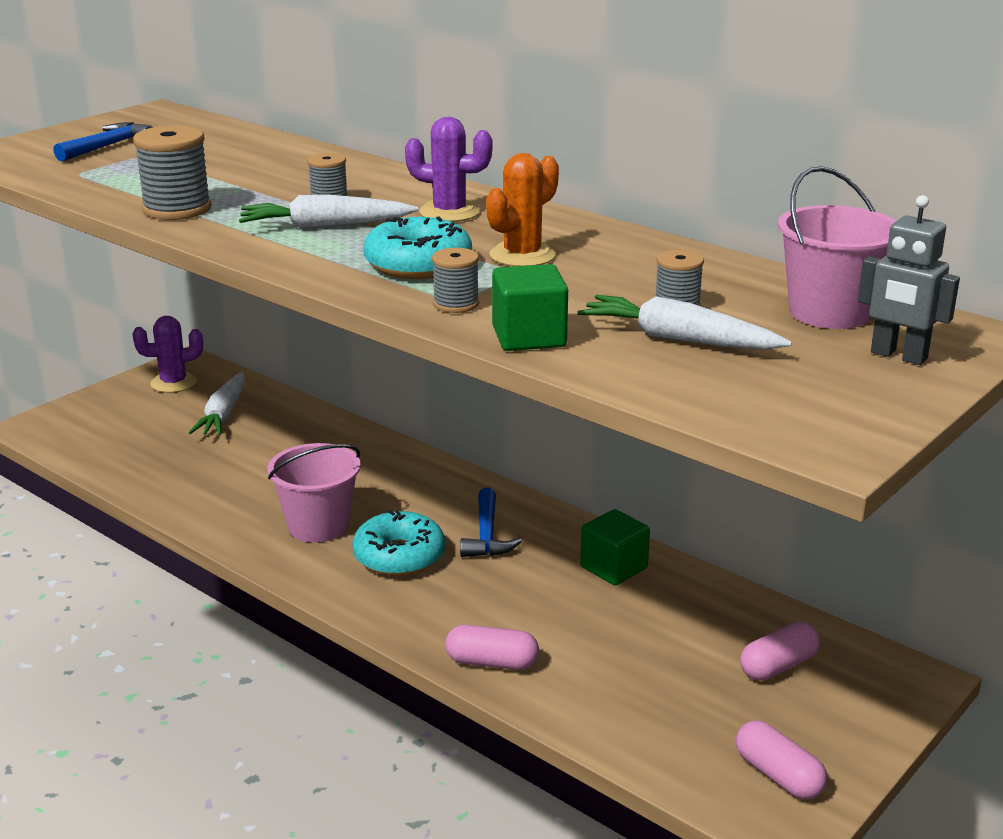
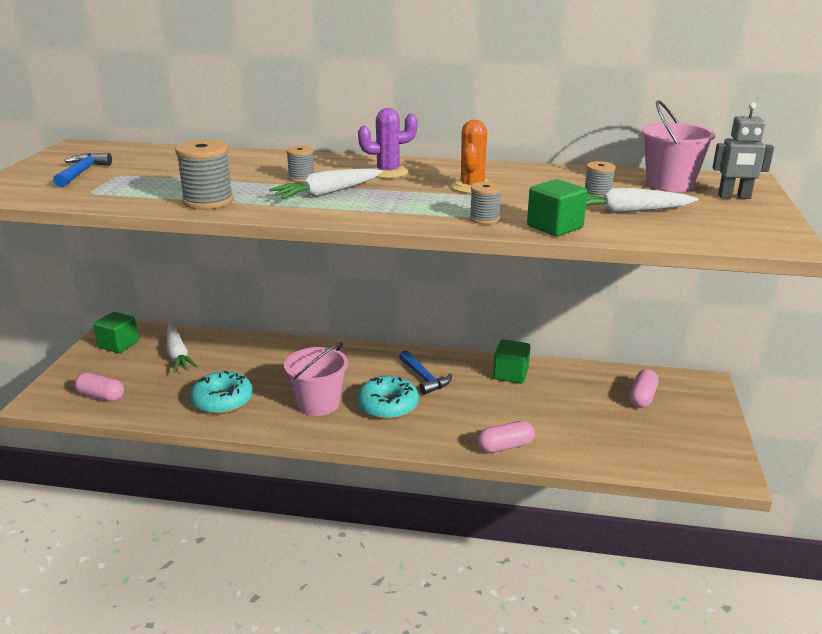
camera: 30 degrees left, 0 degrees up
(173, 383) = (118, 345): purple cactus -> green cube
(418, 265) = (423, 203): turquoise donut -> turquoise donut (222, 401)
(778, 775) = (701, 451): pink capsule -> pink capsule (101, 396)

